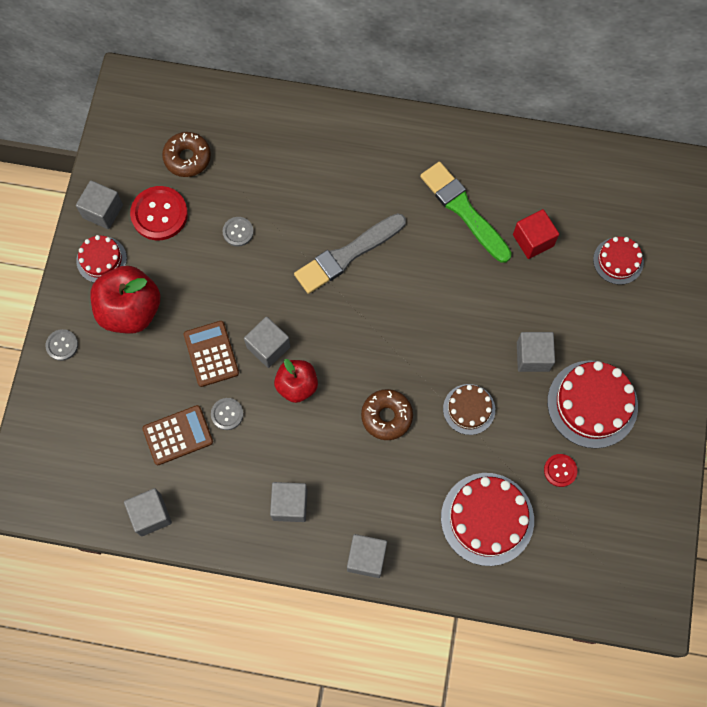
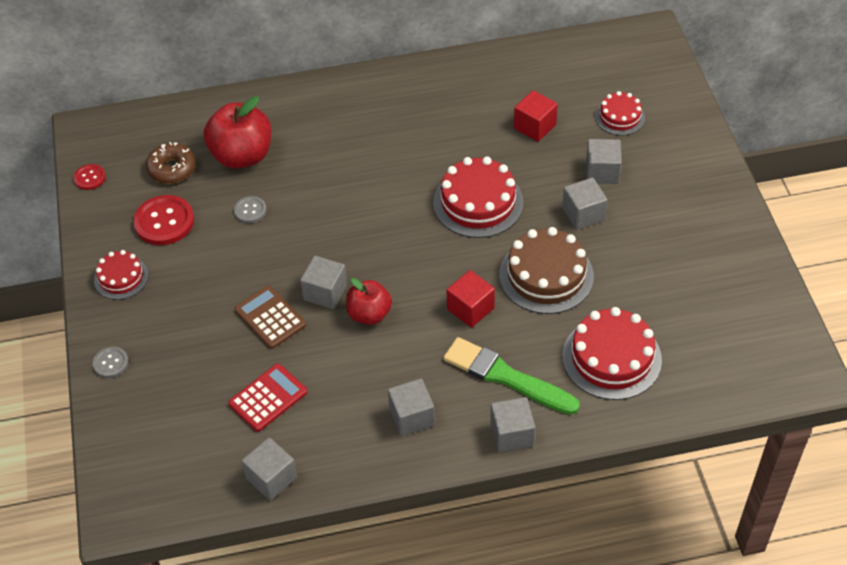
camera: 20 degrees left, 20 degrees down
(103, 211) = (105, 238): grey cube -> grey cube (602, 172)
(130, 310) = (170, 309): red apple -> red apple (242, 156)
(178, 435) = (268, 398): brown calculator -> red calculator
(227, 414) = (310, 362): grey button -> none
(347, 255) = (366, 193): grey brush -> none
(386, 416) = (470, 309): brown donut -> red cube
(464, 210) = (459, 125): green brush -> green brush (506, 377)
(469, 409) = (546, 275): brown cake -> brown cake, size x1.73
(560, 470) = (658, 294): red button -> red button (90, 178)
(592, 404) = (658, 232): red cake -> red cake (478, 202)

